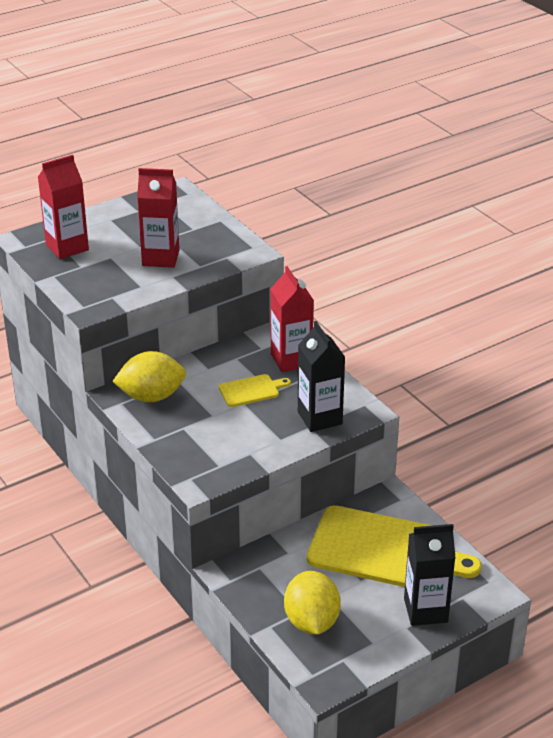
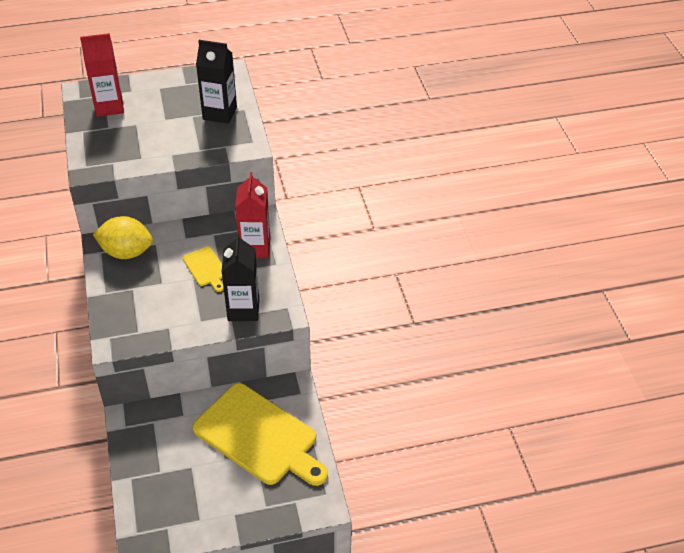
camera: 20 degrees right, 10 degrees up
(161, 258) = (173, 134): red carton -> none
(251, 390) = (206, 268): yellow cutting board -> yellow cutting board turned 60 degrees clockwise
(311, 622) = (164, 484): yellow lemon -> none
(425, 610) = (258, 504): black carton -> black carton (220, 113)

